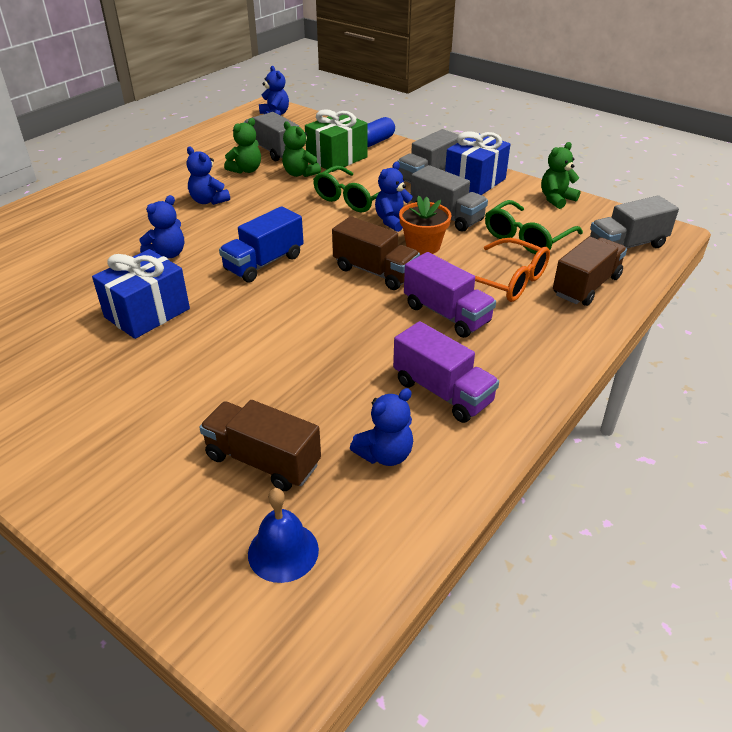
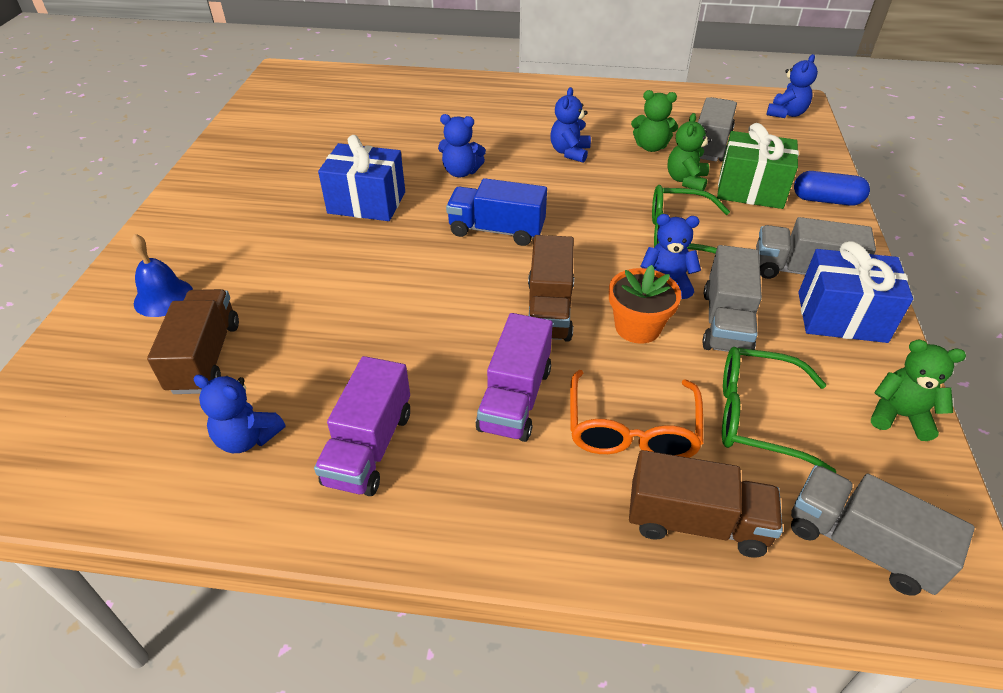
camera: 60 degrees right, 5 degrees up
(283, 551) = (98, 418): blue bell -> blue bell (163, 297)

